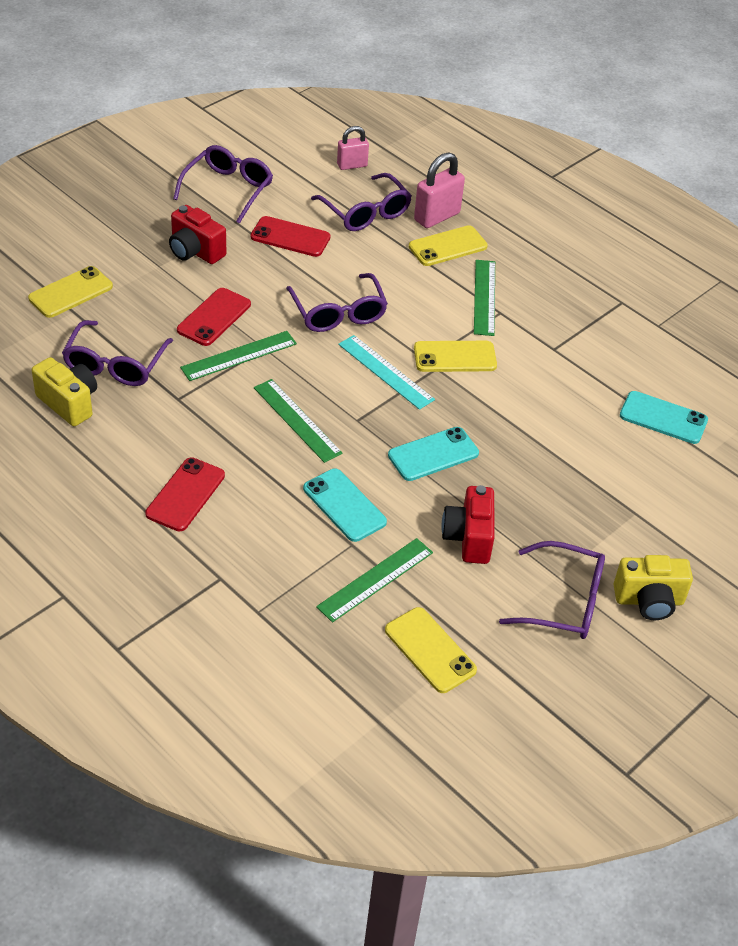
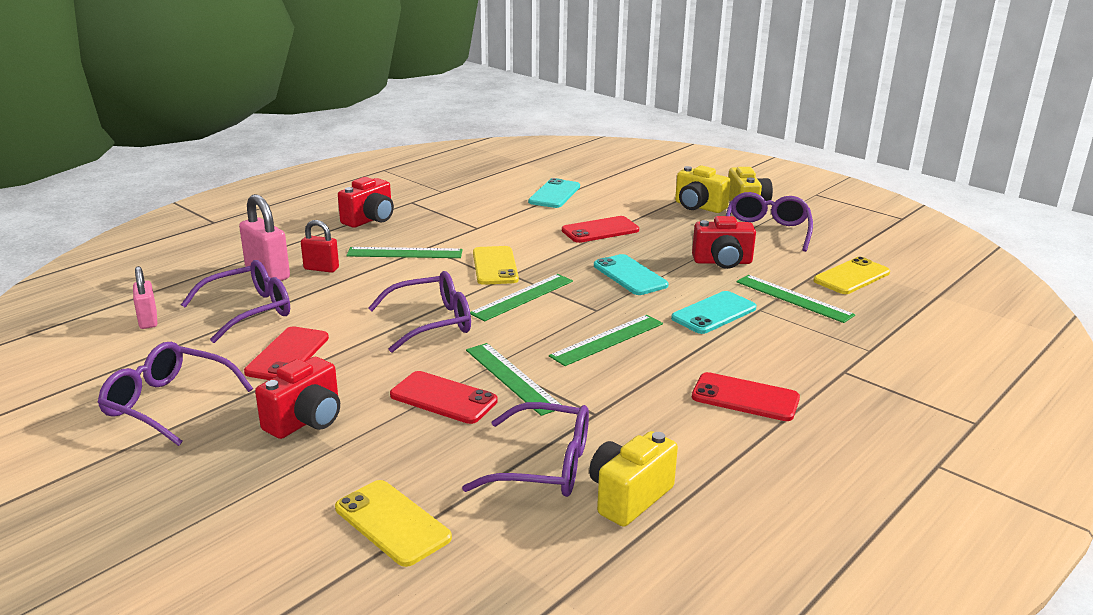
camera: 90 degrees left, 20 degrees down
(385, 372) = (522, 297): turquoise ruler -> green ruler
(448, 246) = (321, 268): yellow phone -> red padlock
(553, 446) = (600, 230): none -> red phone
(567, 273) = (370, 220): none -> red camera
(639, 549) = (698, 207): none -> yellow camera

